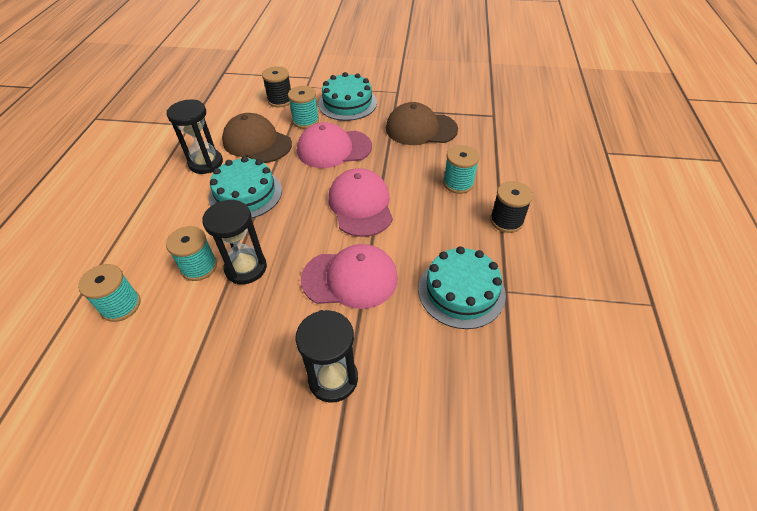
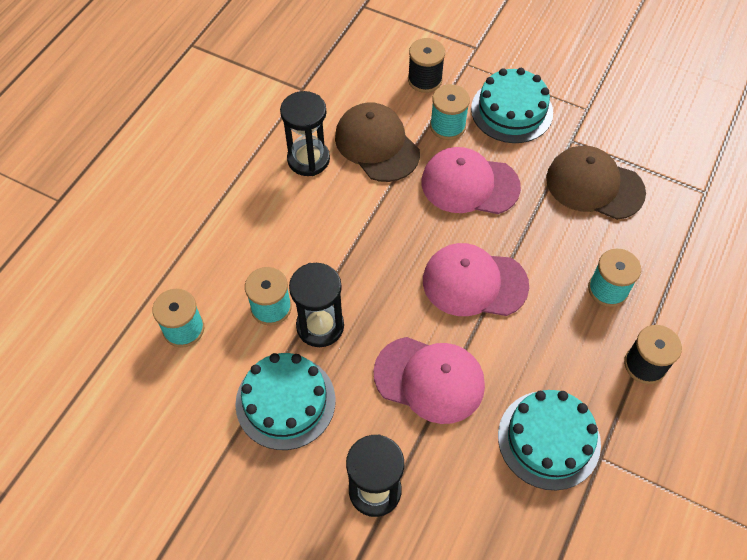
camera: 20 degrees right, 10 degrees up
(245, 194) = (344, 222): turquoise cake -> turquoise cake (285, 401)
(360, 205) = (474, 283): pink cap -> pink cap turned 90 degrees counterclockwise

